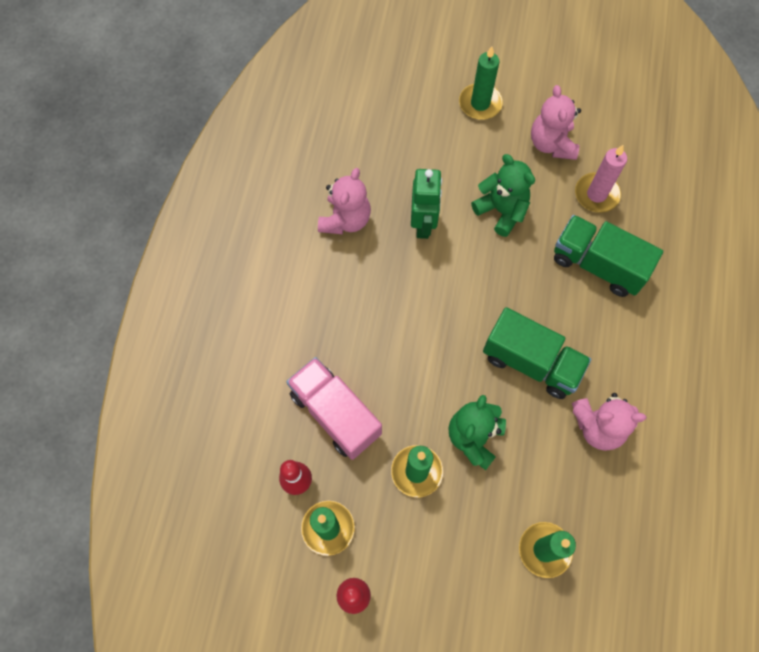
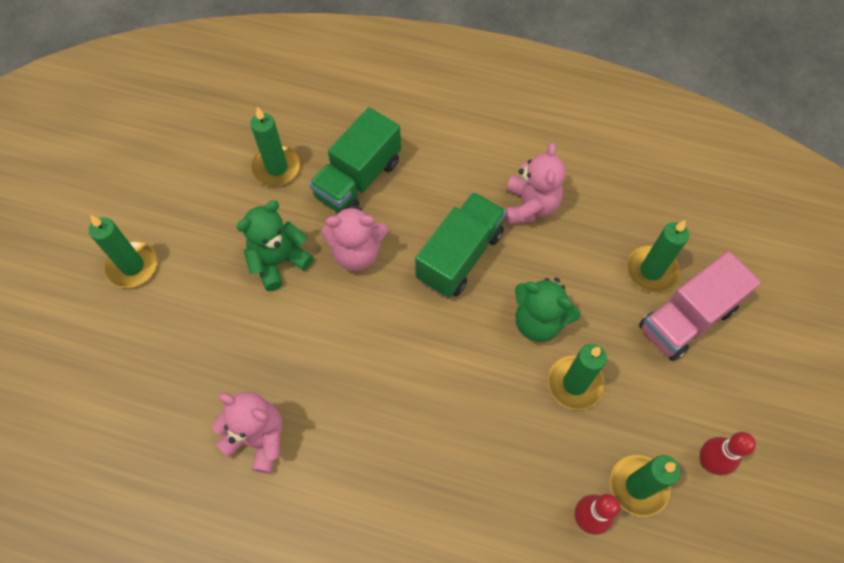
camera: 85 degrees left, 5 degrees down
(335, 414) = (507, 468): pink truck -> pink truck (686, 318)
(423, 224) = (281, 347): green robot -> none
(551, 144) = (205, 200): pink teddy bear -> pink teddy bear (357, 253)
(596, 194) = (277, 168): pink candle -> green candle

